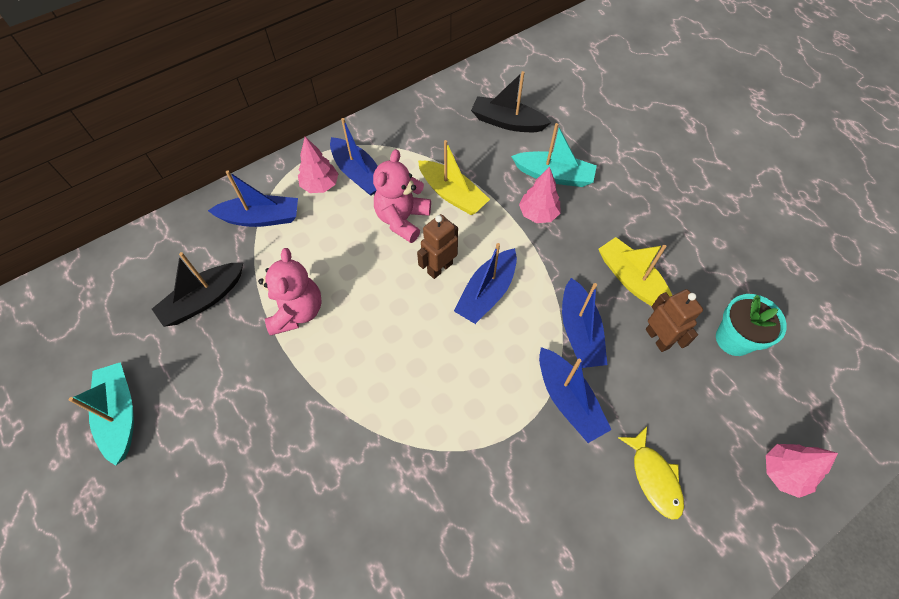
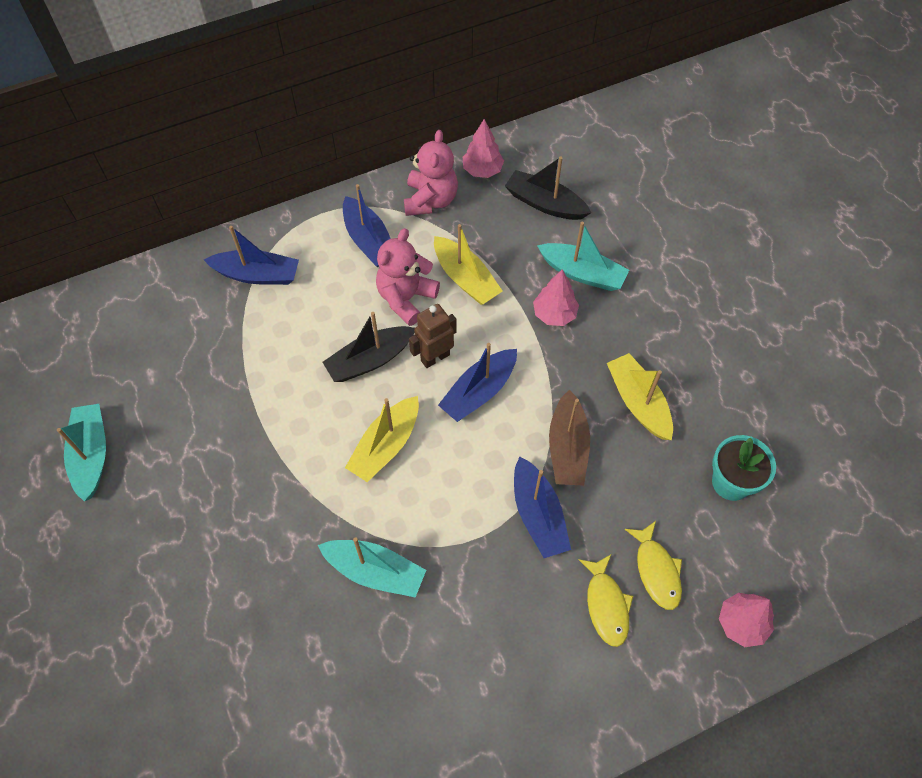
camera: 10 degrees right, 0 degrees up
(204, 300) = (186, 353): black boat -> black boat (370, 360)
(297, 311) = (278, 380): pink teddy bear -> pink teddy bear (430, 200)
(320, 185) = (325, 247): pink tree -> pink tree (482, 170)
(410, 357) = (386, 445): none -> yellow boat
(424, 484) = (375, 571): none -> turquoise boat
(579, 331) = (567, 447): blue boat -> brown boat
(658, 338) = (649, 468): brown robot -> none
(691, 435) = (656, 571): none -> yellow fish

